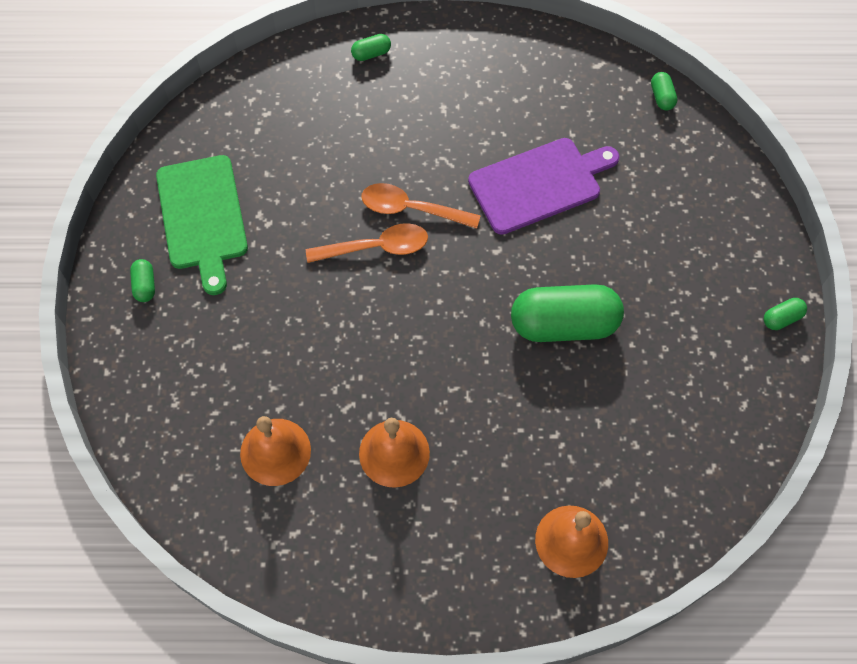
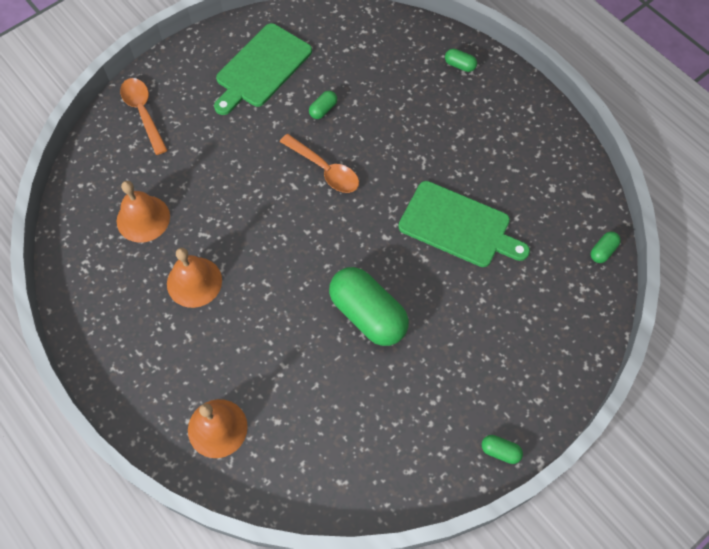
camera: 50 degrees right, 0 degrees up
(145, 285) = (192, 75): green capsule -> green capsule (323, 109)
(411, 209) = (369, 168): orange spoon -> orange spoon (143, 112)
(539, 184) = (459, 226): purple cutting board -> green cutting board

